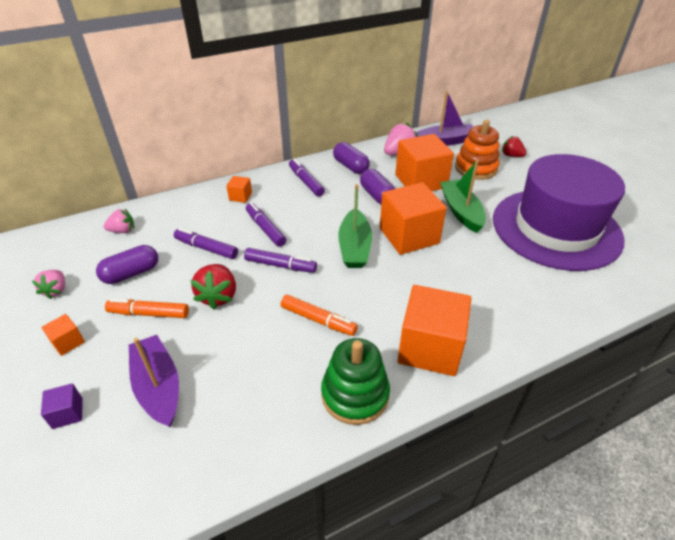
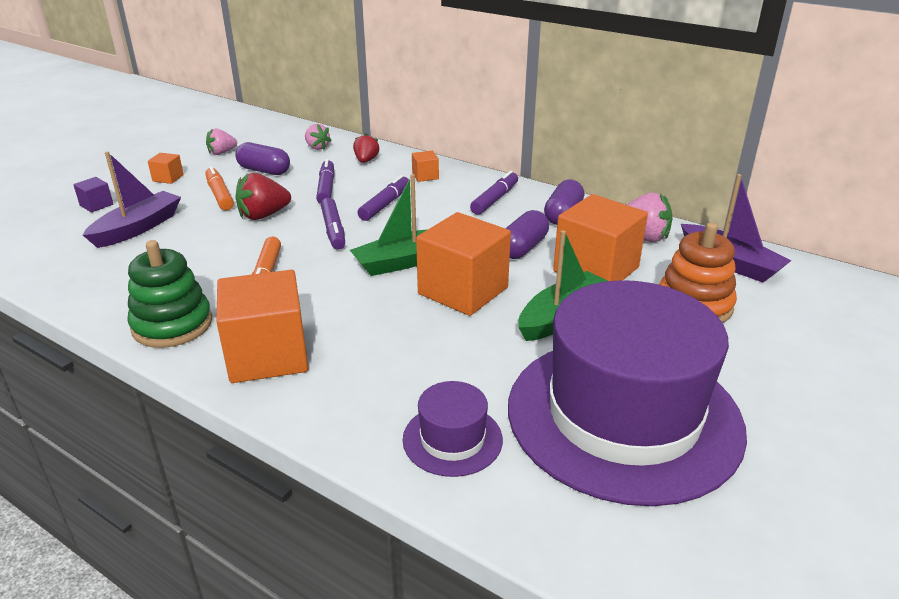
camera: 60 degrees right, 10 degrees down
(511, 155) = (784, 330): red strawberry -> red strawberry (366, 161)
(553, 292) = (452, 439): none -> purple hat

